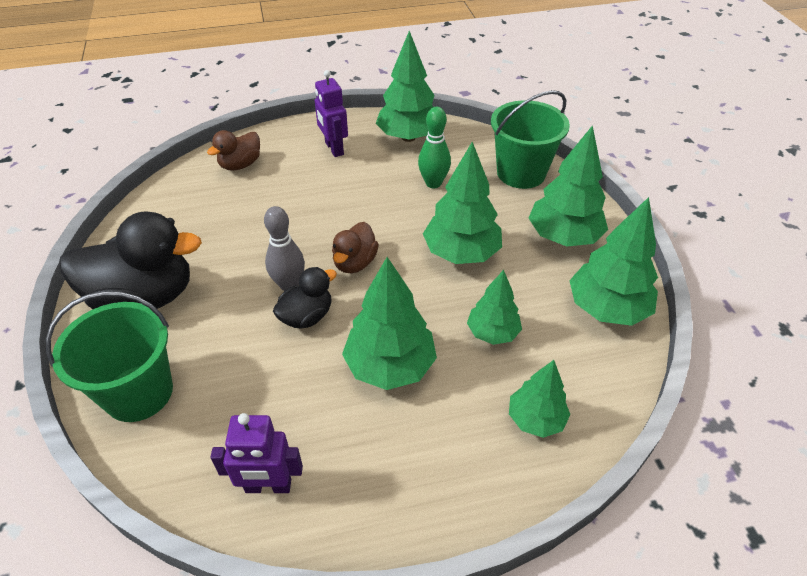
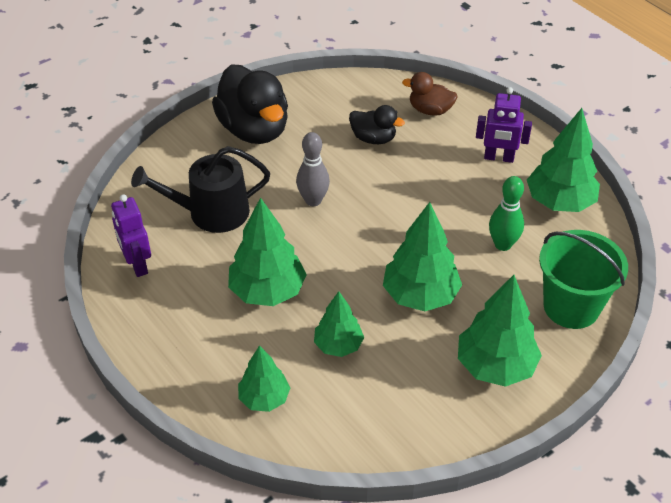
camera: 65 degrees right, 0 degrees up
(138, 392) = (175, 169): green bucket -> none
(238, 379) = (210, 212): none -> black watering can
(307, 316) = (288, 224): black duck -> black duck (373, 138)
(334, 149) = (498, 158): purple robot -> purple robot turned 120 degrees counterclockwise
(355, 263) = (362, 229): brown duck -> none
(607, 309) = (417, 422): green tree -> none

